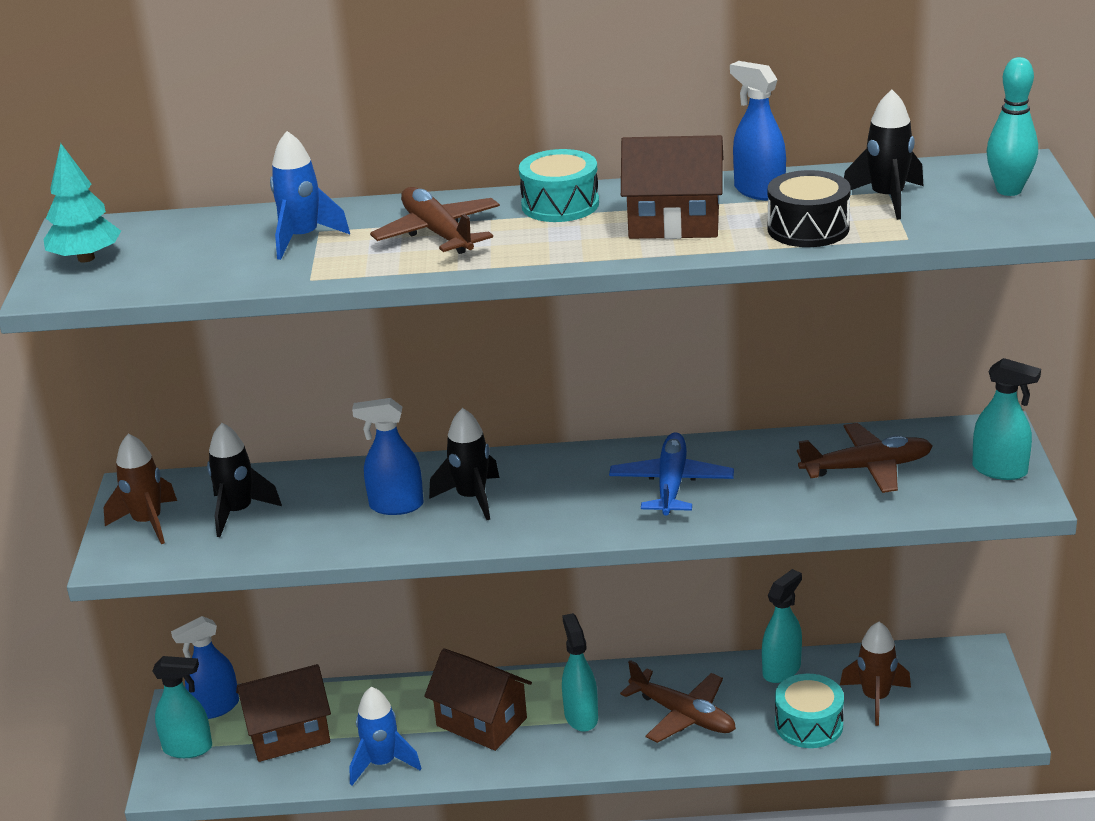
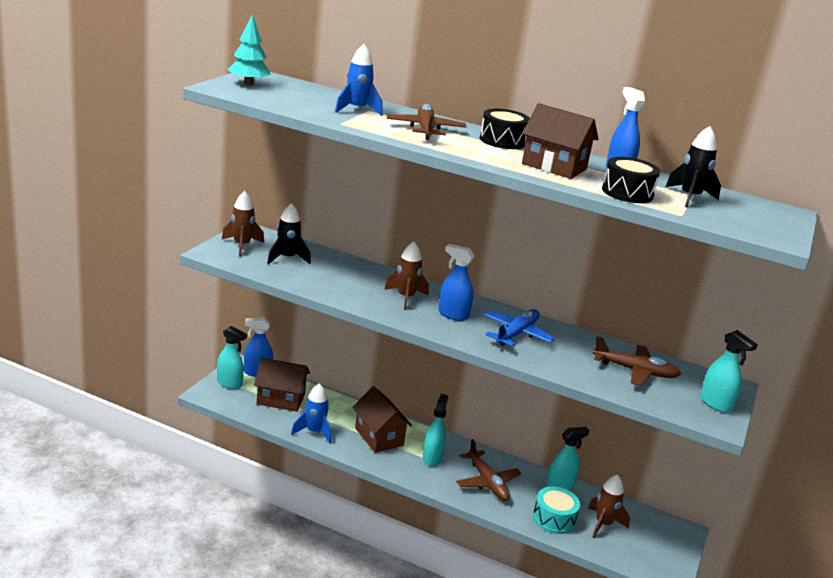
camera: 20 degrees right, 5 degrees down
(396, 506) = (364, 286): blue spray bottle -> blue spray bottle (453, 315)
(472, 498) = (405, 298): black rocket -> brown rocket
(560, 205) = (502, 141): turquoise drum -> black drum
(1009, 190) = (769, 218): turquoise bowling pin -> none

